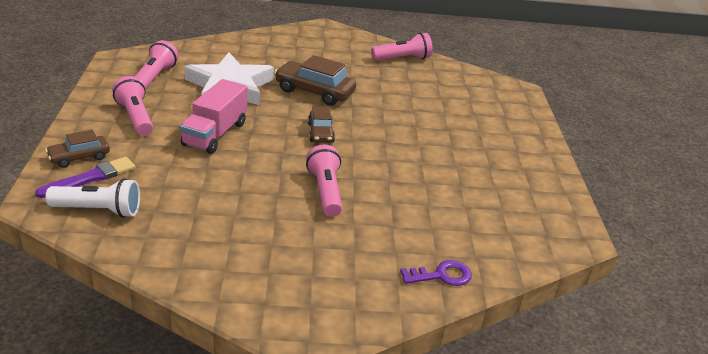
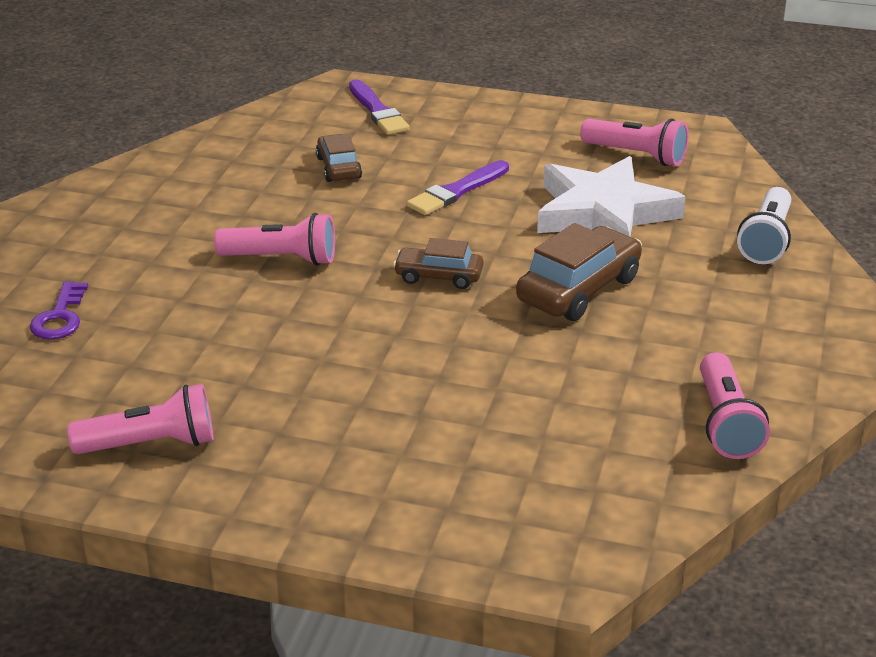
camera: 110 degrees right, 0 degrees up
(79, 157) = (424, 105): brown car -> brown car (338, 168)
(99, 210) = (311, 115): white flashlight -> white flashlight (766, 240)
(135, 117) = (516, 139): pink flashlight -> pink flashlight (151, 444)
(215, 134) = (457, 191): pink truck -> purple brush

